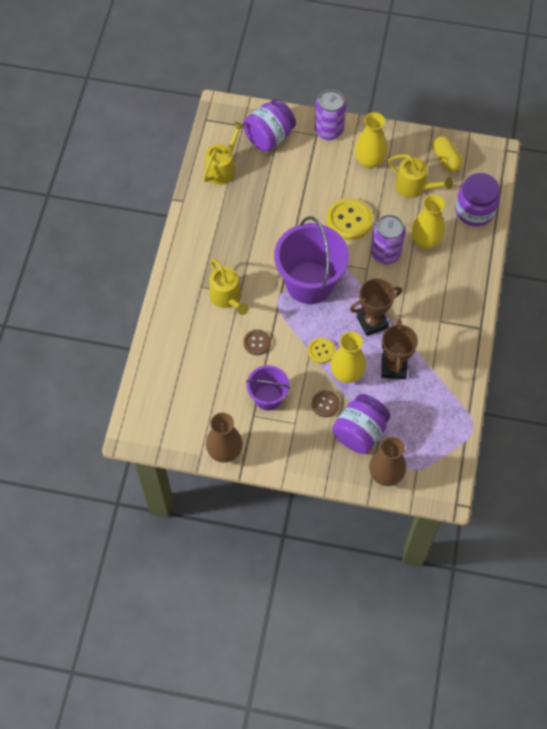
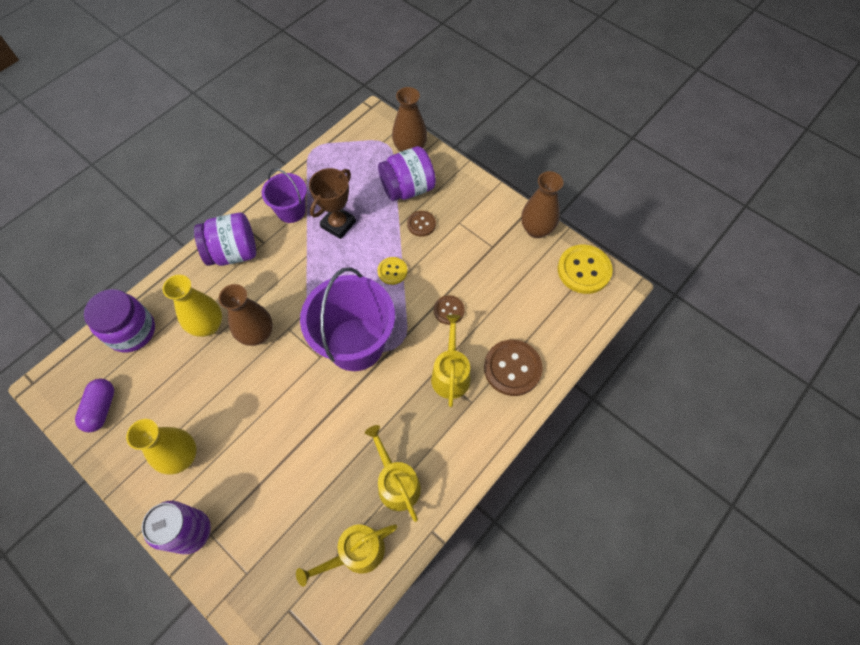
camera: 150 degrees left, 0 degrees up
(184, 324) = (512, 368): none -> brown button
(268, 397) = (469, 255): purple bucket -> purple bucket (291, 211)
(269, 137) = (268, 568): purple jar -> purple jar (233, 252)
(347, 373) = (383, 240): yellow vase -> none
(349, 220) = (263, 393): yellow button -> yellow button (584, 270)
(372, 322) = (325, 273): brown trophy -> none
(385, 253) = (257, 334): purple can -> brown vase
(414, 187) = (164, 394): yellow watering can -> yellow watering can (396, 483)
(446, 159) = (101, 409): yellow capsule -> purple capsule

